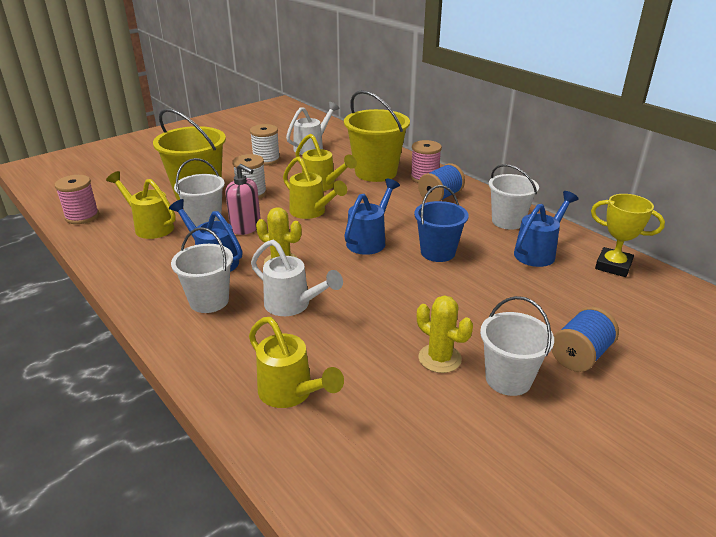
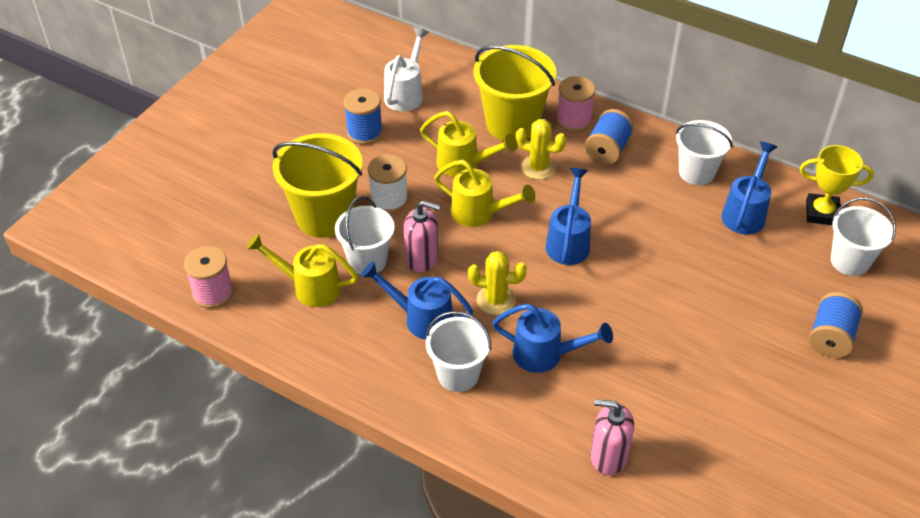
camera: 20 degrees left, 15 degrees up
(266, 160) = (364, 132): white spool -> blue spool
(291, 393) = (608, 456): yellow watering can -> pink soap dispenser
(293, 305) = (545, 355): white watering can -> blue watering can
(437, 252) = (647, 240): blue bucket -> none
(439, 358) = (715, 378): yellow cactus -> yellow cactus (538, 167)
(508, 379) = (782, 382): white bucket -> white bucket (850, 261)

